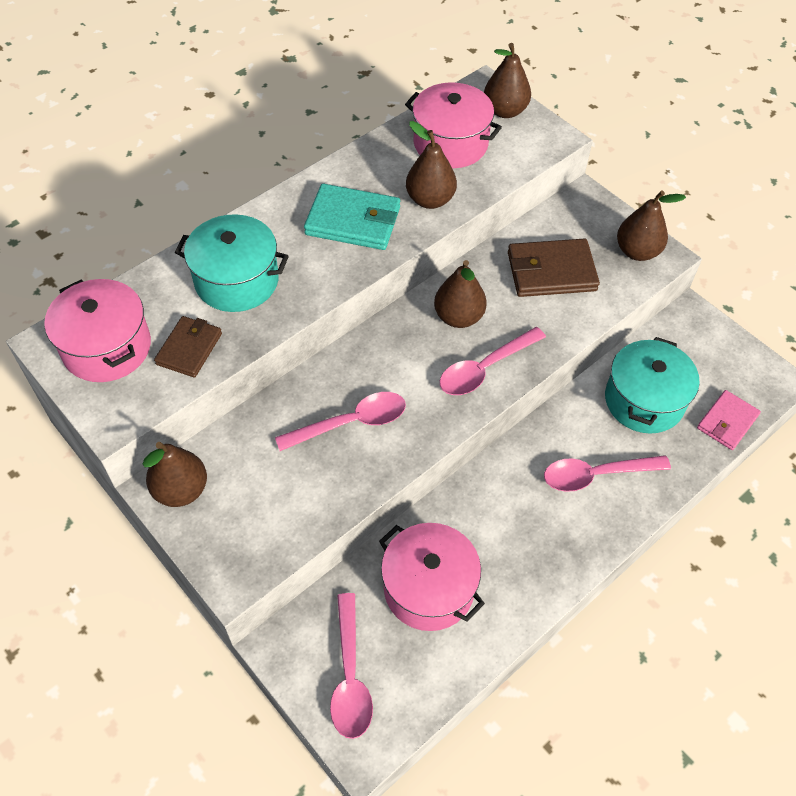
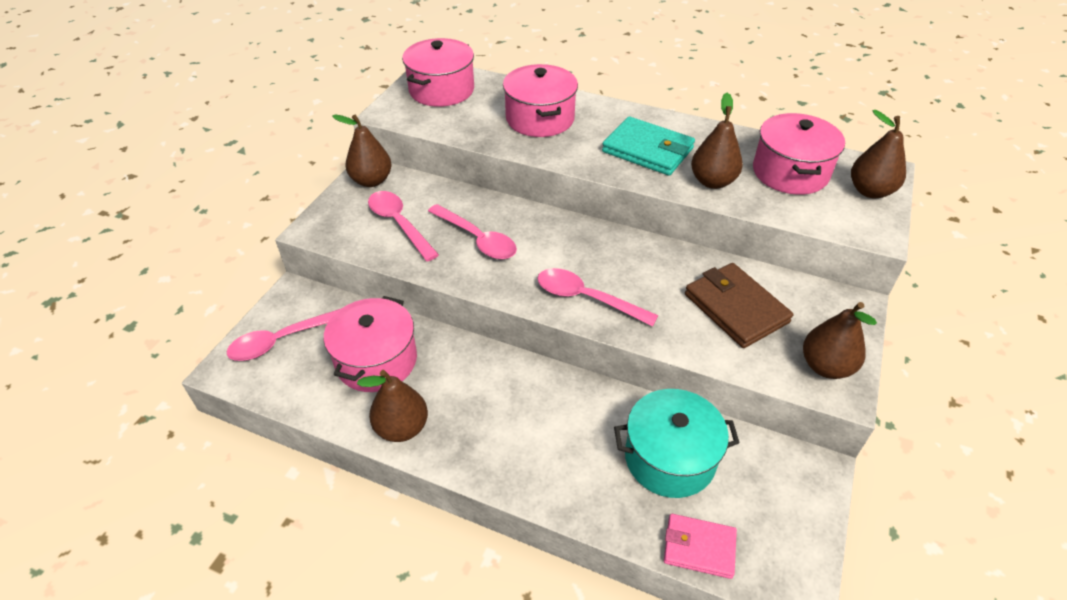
camera: 65 degrees right, 10 degrees down
(189, 349) = (464, 120): brown wallet -> none
(237, 280) = (540, 119): turquoise pot -> pink pot
(353, 221) = (647, 150): turquoise wallet -> turquoise wallet turned 45 degrees counterclockwise
(458, 317) = (629, 264): brown pear -> brown pear (402, 428)
(596, 475) = (554, 444): pink spoon -> pink spoon (399, 224)

